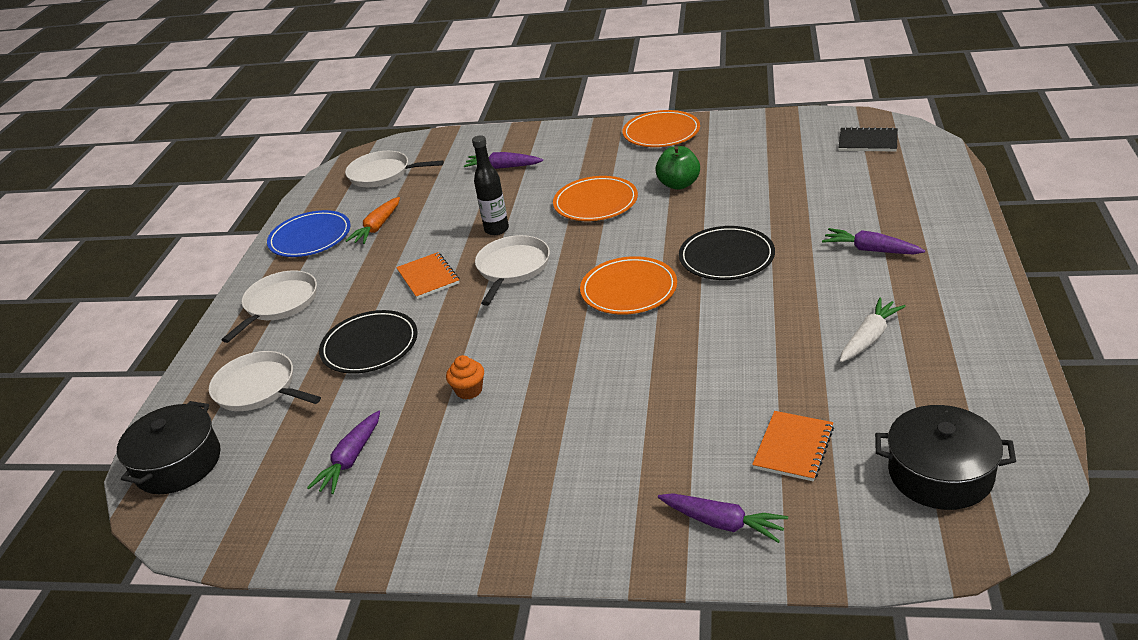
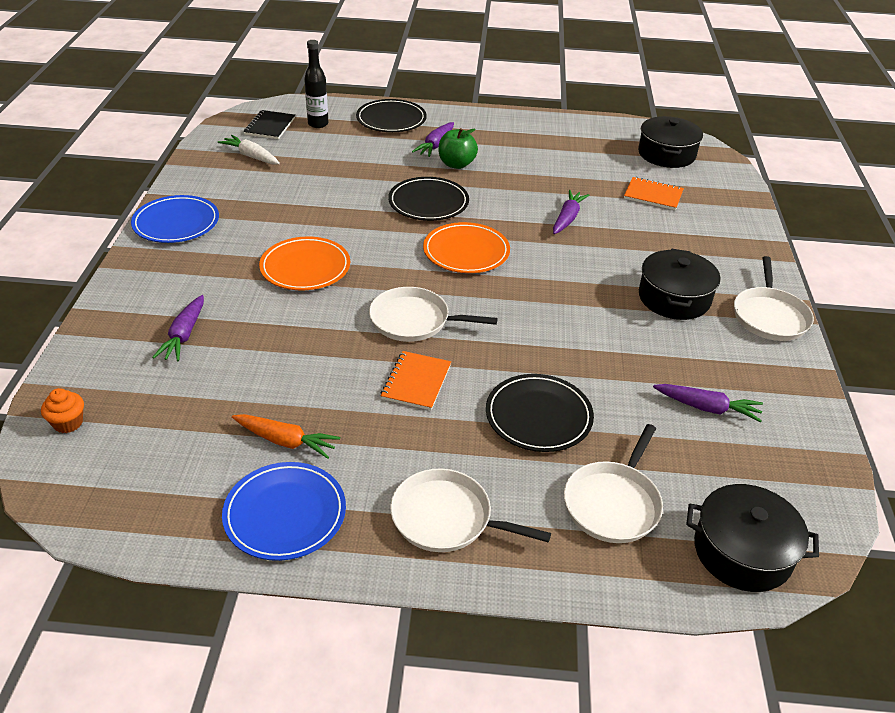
camera: 100 degrees left, 5 degrees up
(383, 174) = (130, 454): white pan -> white pan (769, 316)
(428, 277) = (416, 382): orange notebook -> orange notebook turned 45 degrees counterclockwise
(469, 390) = (606, 340): orange cupcake -> orange cupcake (68, 423)
(496, 229) = (332, 334): black bottle -> black bottle (318, 124)
(540, 450) = (674, 298): none -> black pot
(661, 133) = (176, 223): orange plate -> blue plate
(679, 184) = (294, 218): green apple -> green apple (456, 164)
(722, 523) = (725, 224): purple carrot -> purple carrot (567, 218)
(869, 338) = (541, 158): white carrot -> white carrot (251, 156)
(927, 212) = (391, 119): none -> black plate

